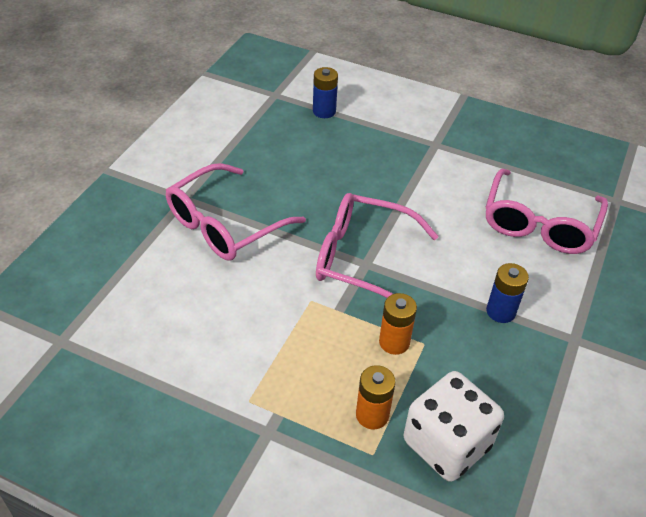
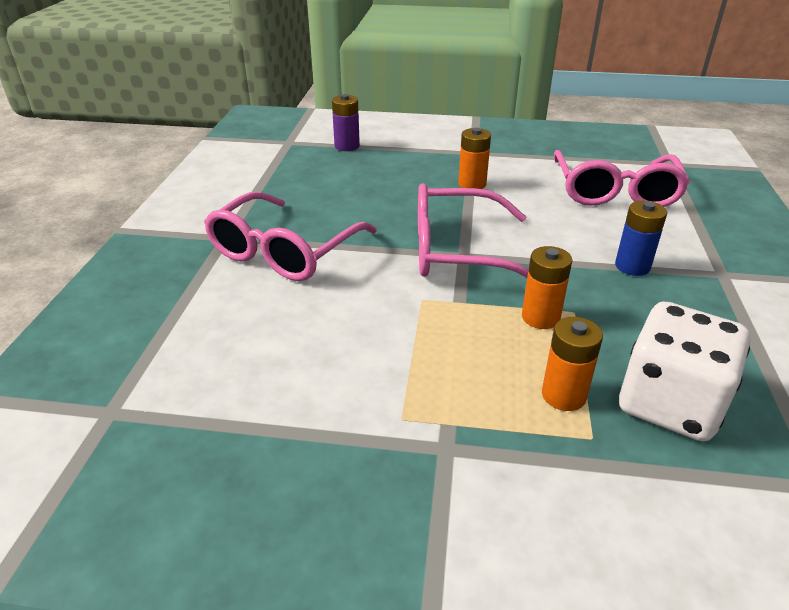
camera: 15 degrees left, 10 degrees down
(324, 111) = (347, 146): blue battery -> purple battery
(413, 185) = (472, 184): none -> orange battery

